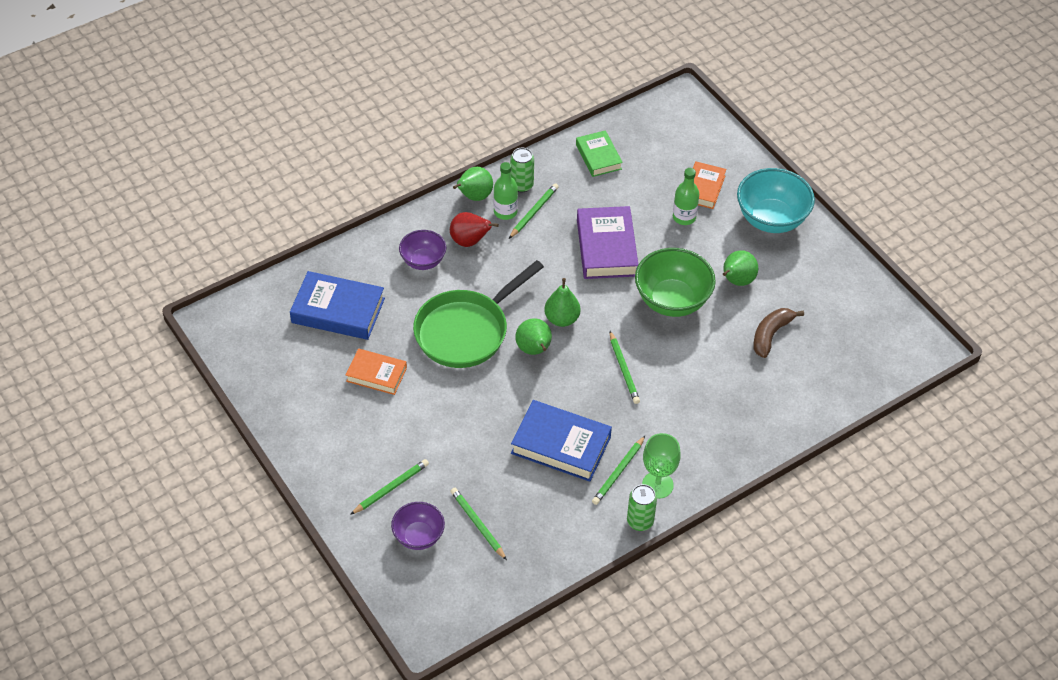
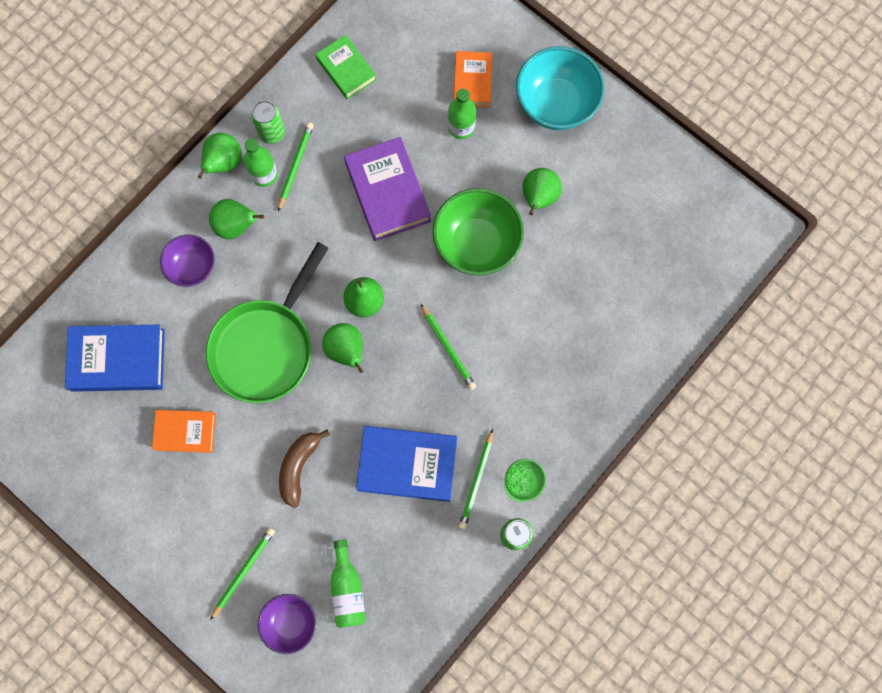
camera: 15 degrees left, 25 degrees up
(470, 241) = (236, 226): red pear -> green pear
(477, 524) = (347, 589): green pencil -> green bottle
(771, 335) = (591, 258): brown banana -> brown banana (298, 467)

